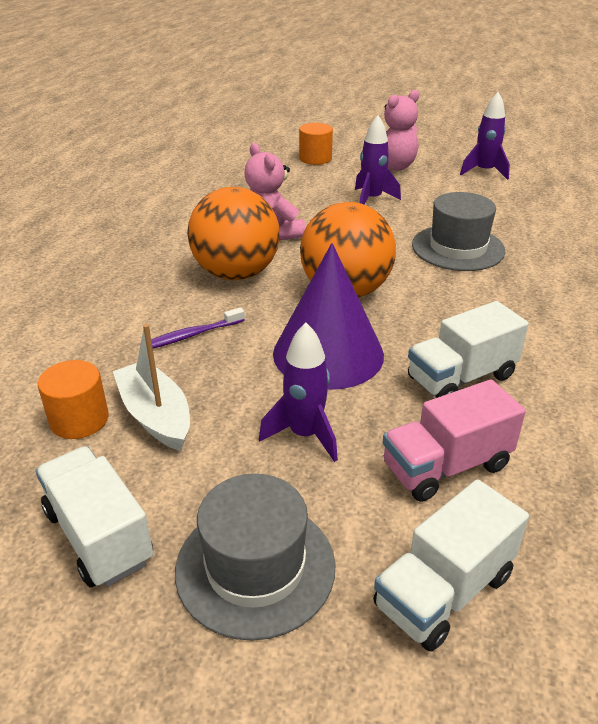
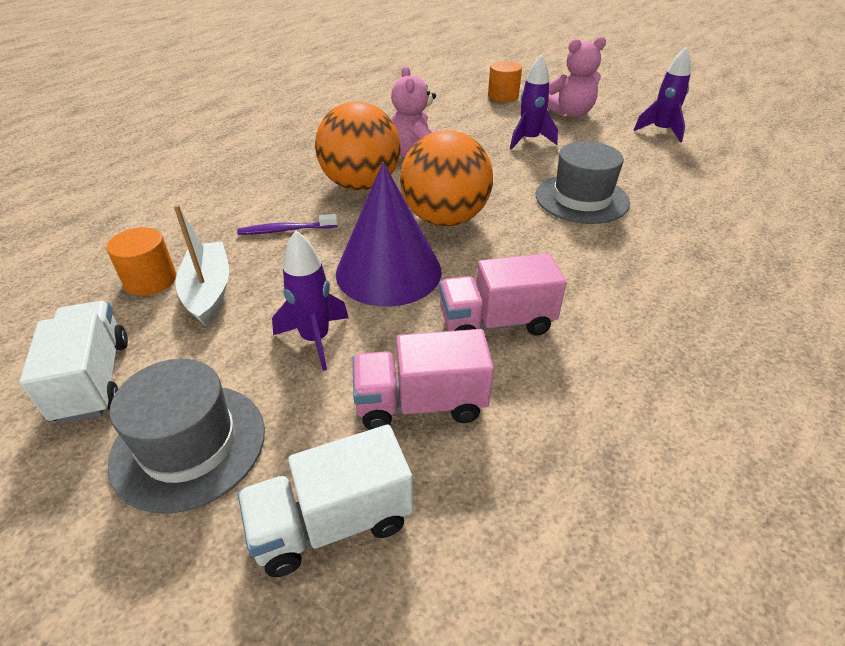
camera: 20 degrees right, 5 degrees up
(461, 378) = (496, 322): white truck -> pink truck

